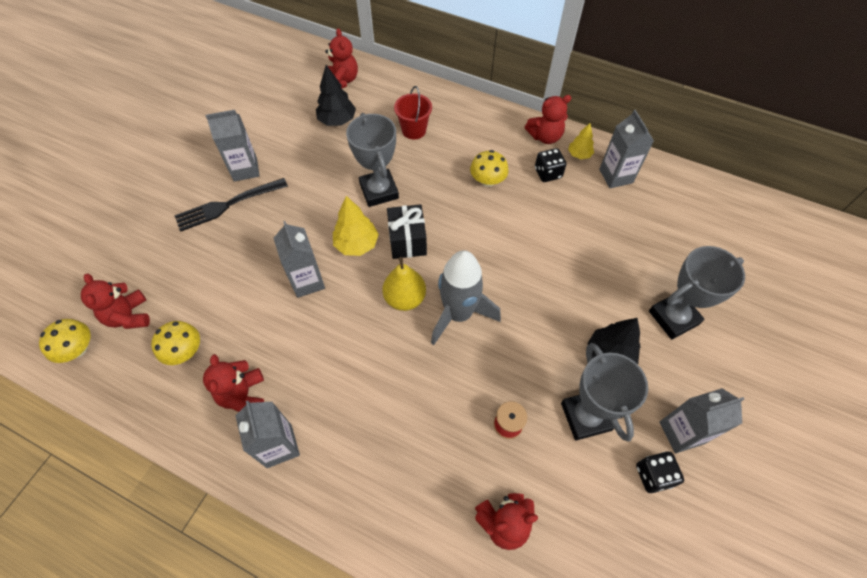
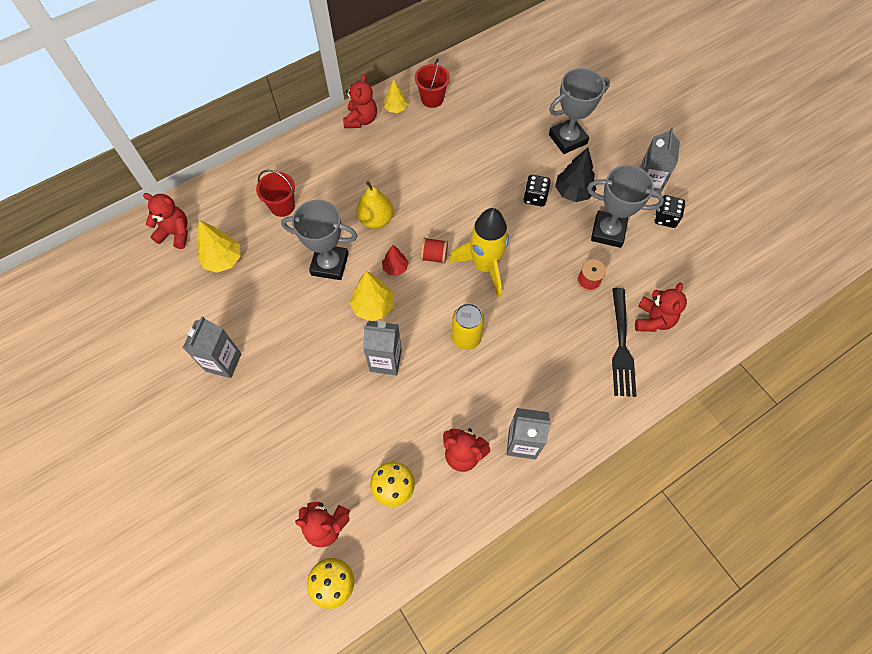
camera: 60 degrees left, 5 degrees up
(228, 204) = (256, 393): black fork -> black fork (621, 345)
(337, 121) = (223, 260): black tree -> yellow tree
(368, 337) = (466, 338): none -> yellow can
(405, 298) = (448, 296): yellow pear -> yellow pear (376, 219)
(407, 241) = (395, 268): black gift -> red tree
(440, 265) = (434, 256): none -> red spool
(458, 314) = (485, 266): grey rocket -> yellow rocket
(487, 180) = (376, 182): yellow mushroom -> none
(548, 173) = (398, 139): black dice -> black dice (535, 197)
(616, 176) = (432, 99): grey carton -> red bucket
(673, 317) = (567, 139): grey trophy -> grey trophy turned 60 degrees clockwise

